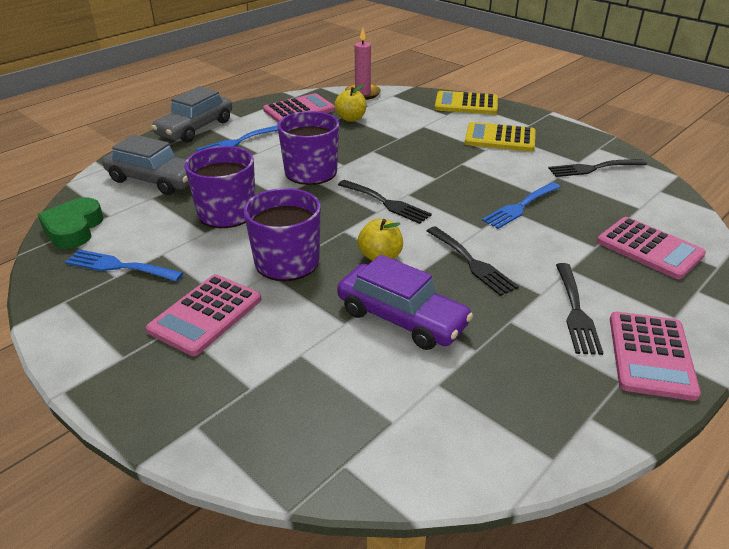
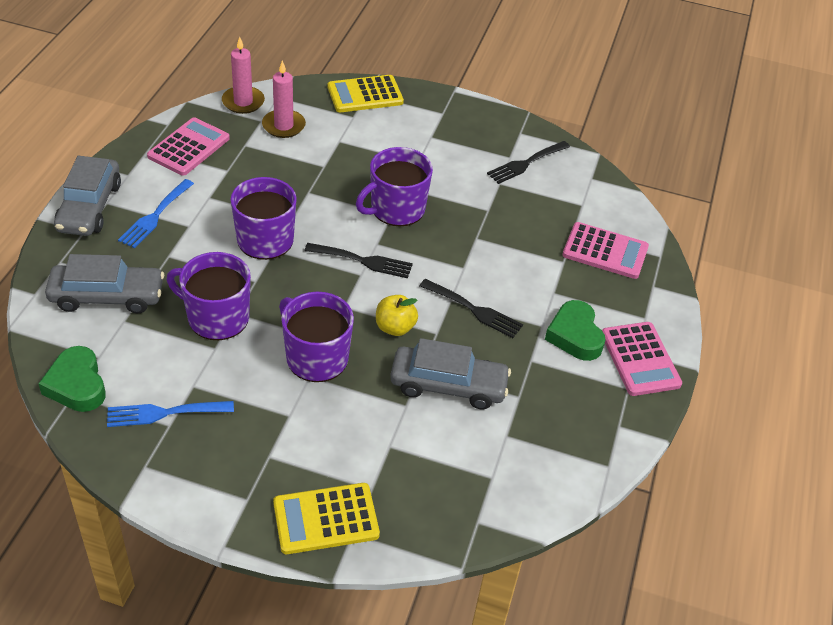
camera: 30 degrees left, 10 degrees up
(206, 315) = (286, 436): pink calculator -> none
(351, 118) = (256, 148): yellow apple -> none
(384, 110) = (283, 126): none -> pink candle
(401, 318) = (448, 385): purple car -> grey car
(443, 175) = (396, 209): none -> purple mug
(500, 138) = (424, 141): yellow calculator -> yellow calculator (326, 519)
(520, 207) = (484, 232): blue fork -> none
(576, 311) = (575, 335): black fork -> green heart

